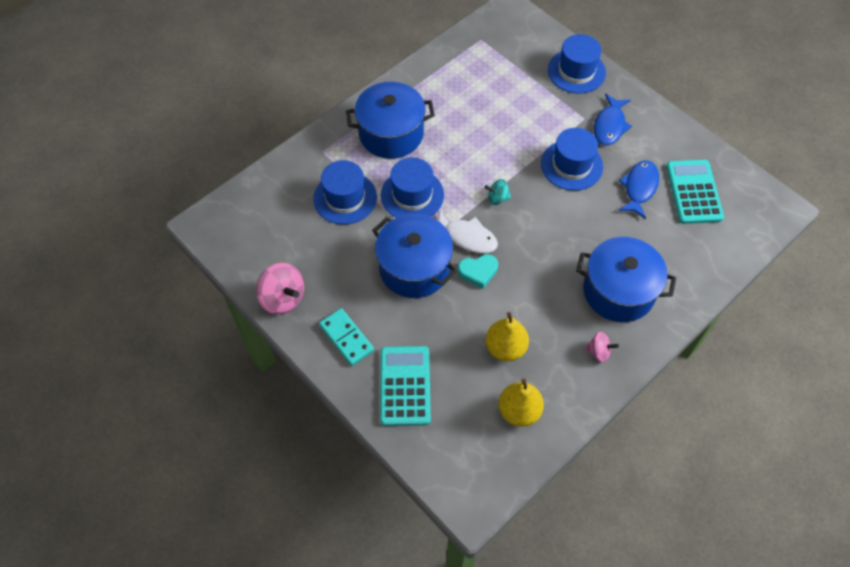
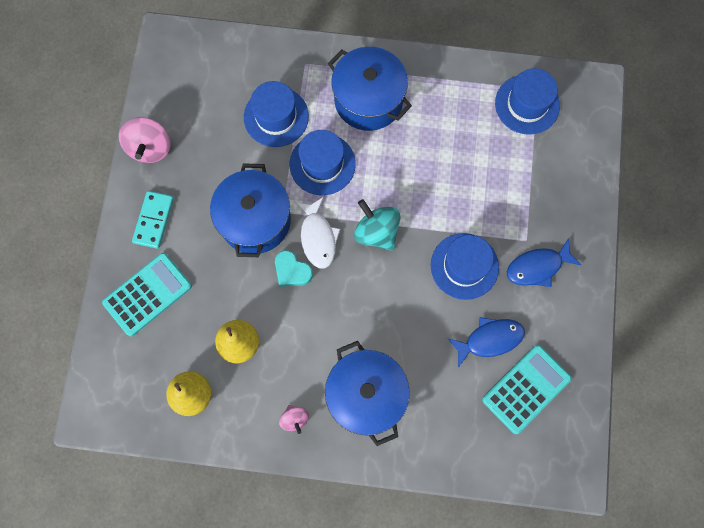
camera: 50 degrees right, 15 degrees up
(497, 198) = (376, 232): turquoise spinning top -> turquoise spinning top, size x1.78
(576, 71) = (574, 195): blue hat -> blue hat (527, 104)

